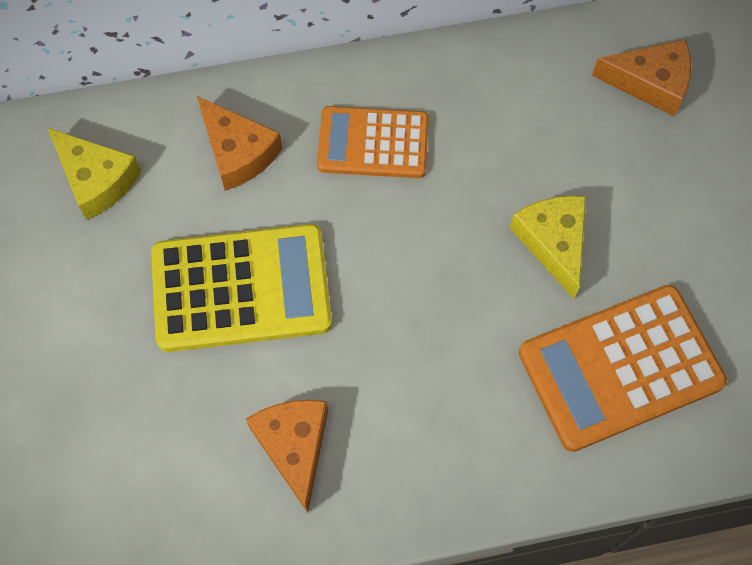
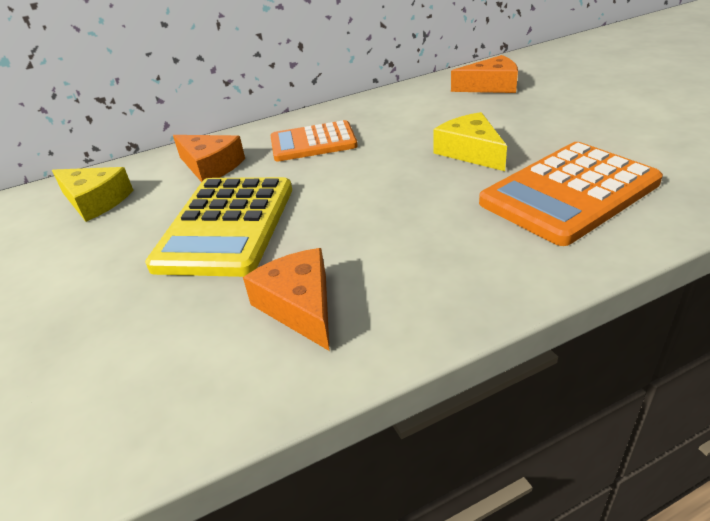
camera: 10 degrees left, 30 degrees down
(241, 289) = (226, 226): yellow calculator -> yellow calculator turned 120 degrees clockwise

